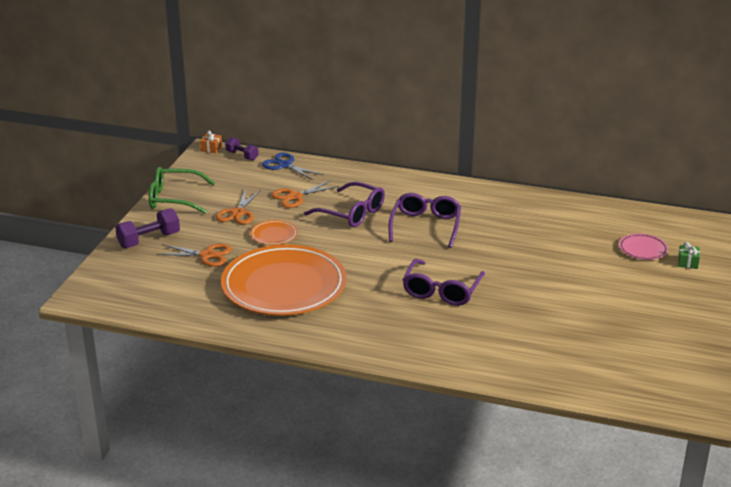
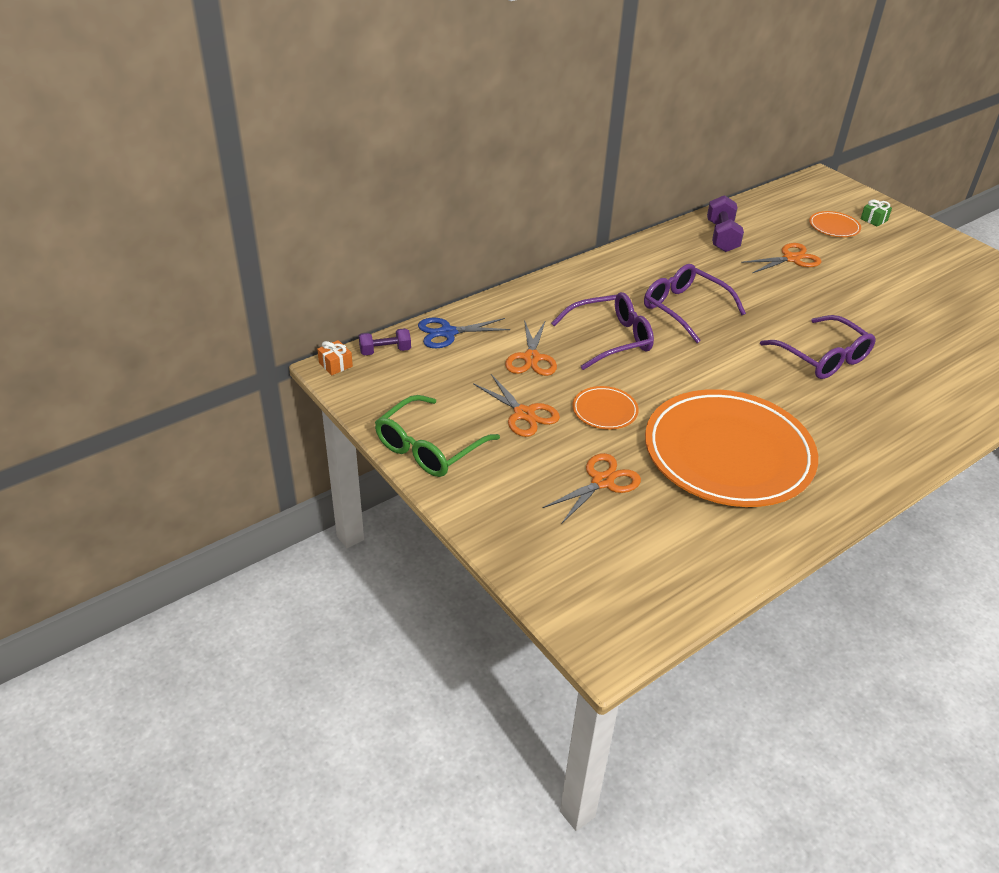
camera: 55 degrees left, 10 degrees up
(149, 240) = (515, 514): purple dumbbell -> purple dumbbell (722, 237)
(561, 245) = (791, 259): none -> orange scissors
(643, 249) = (834, 227): pink plate -> orange plate

